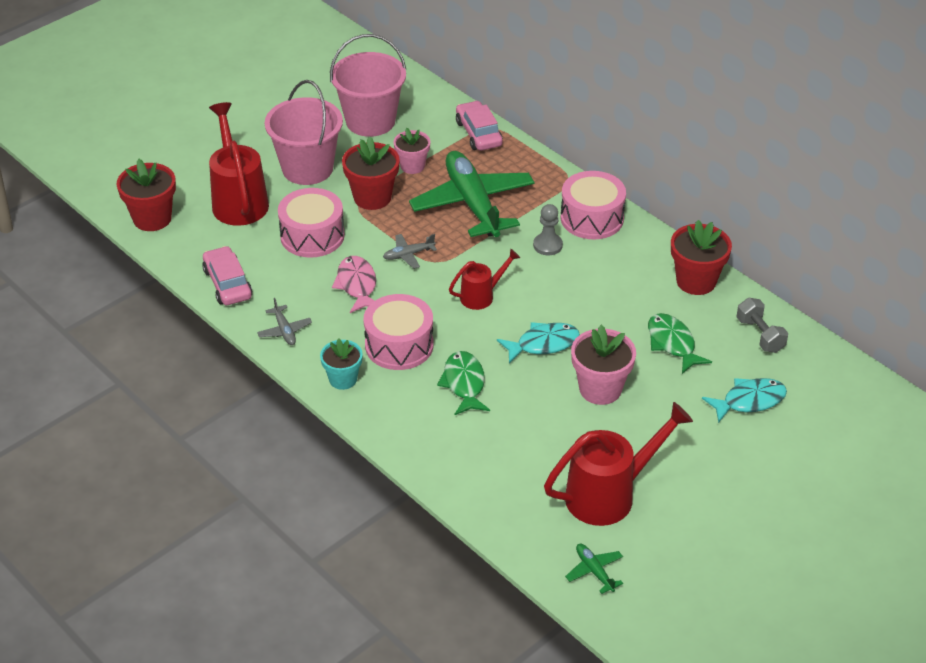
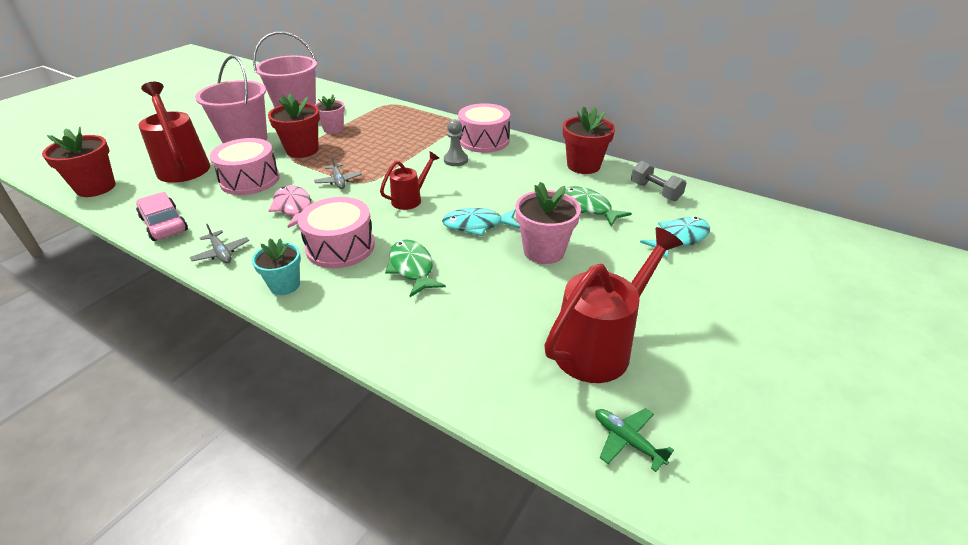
camera: 15 degrees left, 5 degrees down
(408, 255) = (338, 181): grey plane -> grey plane turned 75 degrees counterclockwise
(472, 203) = (387, 144): green plane -> none
(478, 133) = (381, 107): pink car -> none
(543, 344) = (477, 225): turquoise fish -> turquoise fish turned 150 degrees counterclockwise

